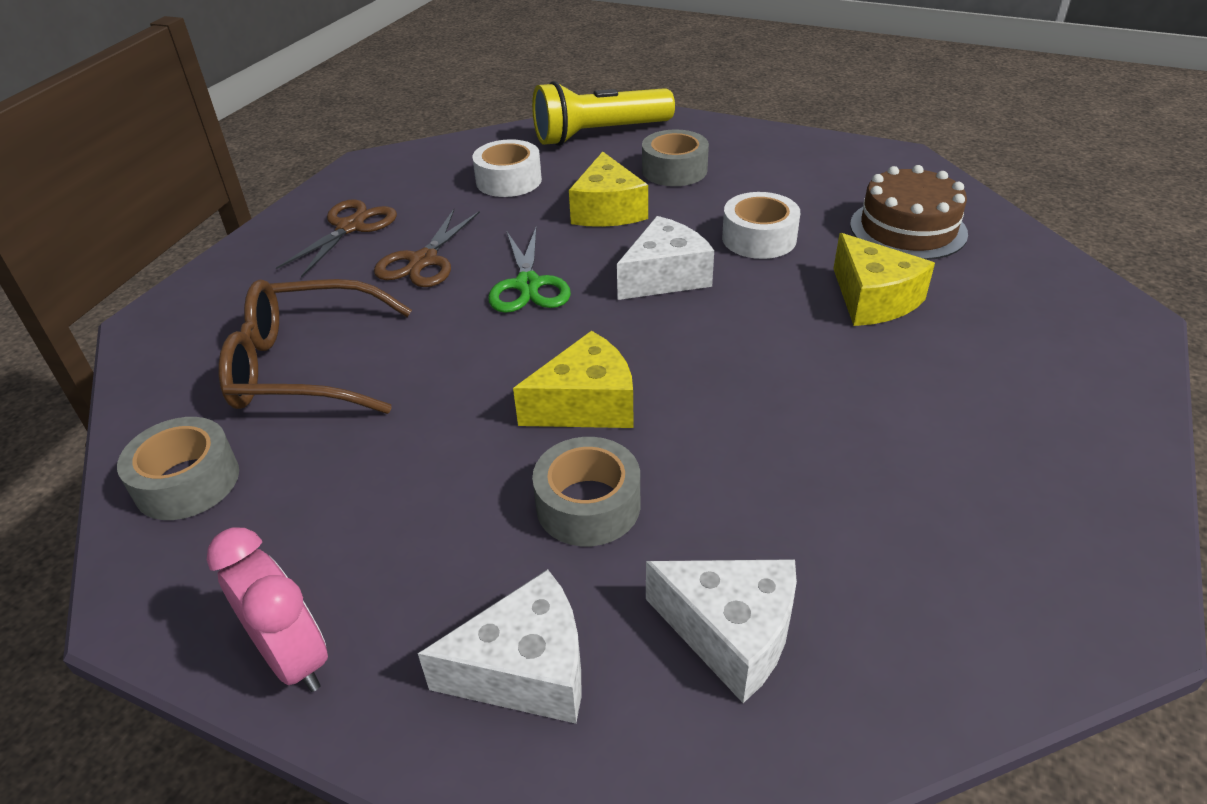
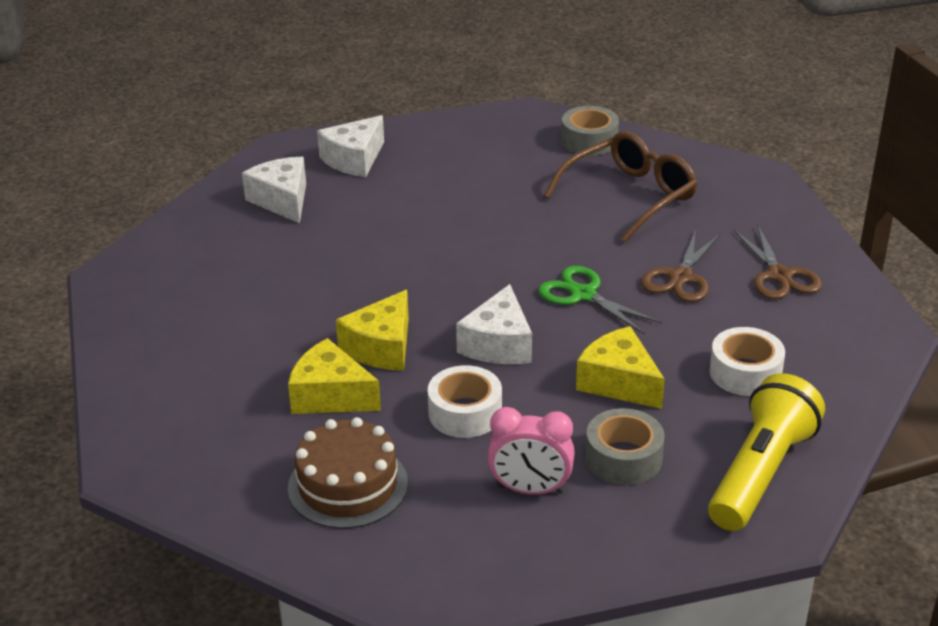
camera: 140 degrees right, 5 degrees down
(293, 657) = (447, 127): pink clock -> pink clock (530, 489)
(423, 261) = (680, 277): brown scissors -> brown scissors turned 135 degrees counterclockwise
(586, 404) = (448, 247): yellow cheese -> yellow cheese (381, 347)
(588, 505) = (392, 211): grey tape -> none
(730, 633) = (282, 200): white cheese -> white cheese turned 75 degrees clockwise

